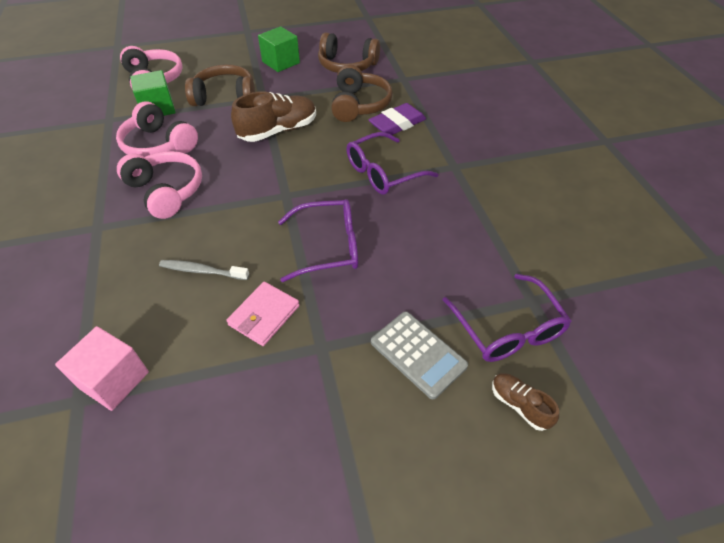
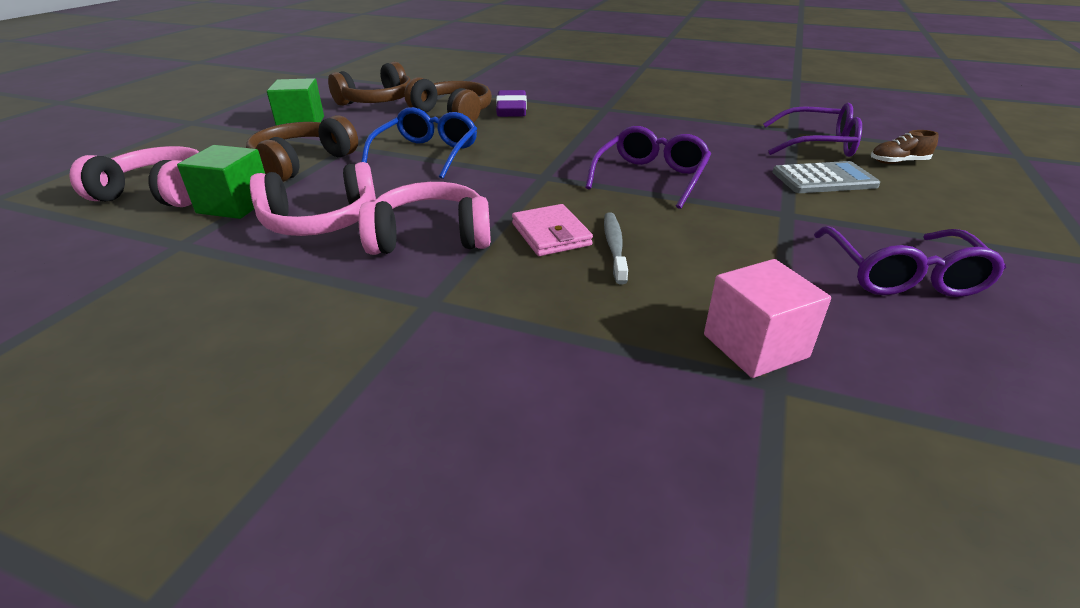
camera: 55 degrees left, 15 degrees down
(202, 271) = (614, 247): grey toothbrush -> grey toothbrush turned 135 degrees clockwise
(264, 315) = (721, 230): pink wallet -> pink wallet (551, 234)
(278, 131) = (427, 154): brown shoe -> blue glasses
(383, 173) = (574, 131): purple glasses -> purple glasses (901, 275)

